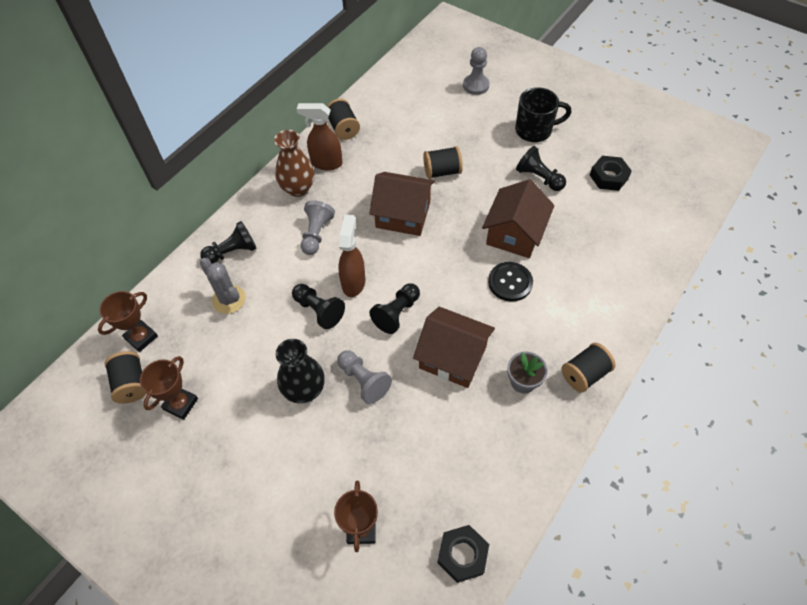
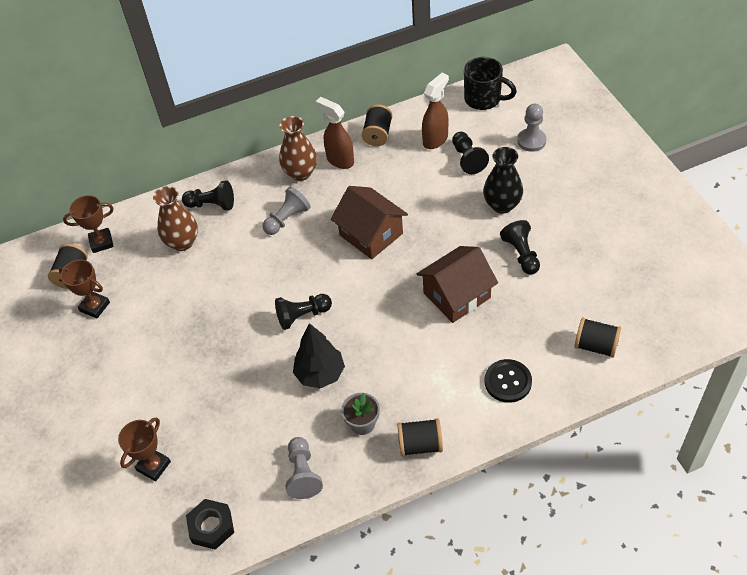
camera: 35 degrees right, 5 degrees down
(181, 404) = (95, 306): brown trophy -> brown trophy turned 60 degrees clockwise
(229, 299) = (182, 242): grey cactus -> brown vase
(304, 390) = (188, 341): black vase -> black vase (502, 205)
(318, 310) = (243, 284): black pawn -> black pawn (467, 159)
(353, 282) = (287, 273): brown spray bottle -> brown spray bottle (435, 139)
(363, 381) = (236, 357): grey pawn -> grey pawn (303, 474)
(442, 171) = (435, 210): black spool -> black spool (596, 346)
(452, 357) = (320, 374): brown house -> black tree
(510, 282) = (418, 336): black button -> black button (508, 382)
(535, 130) = (554, 207): black mug -> black mug (484, 99)
(608, 177) = (591, 283): black nut -> none

